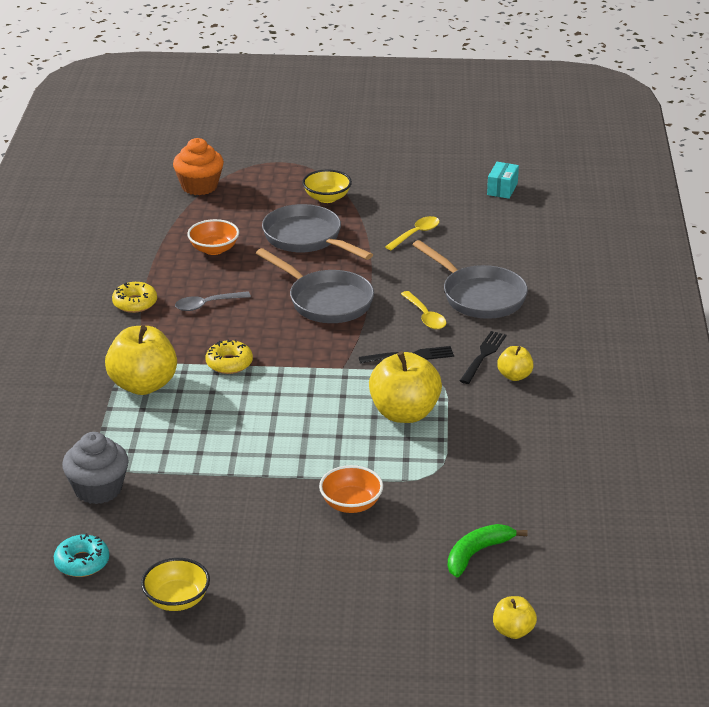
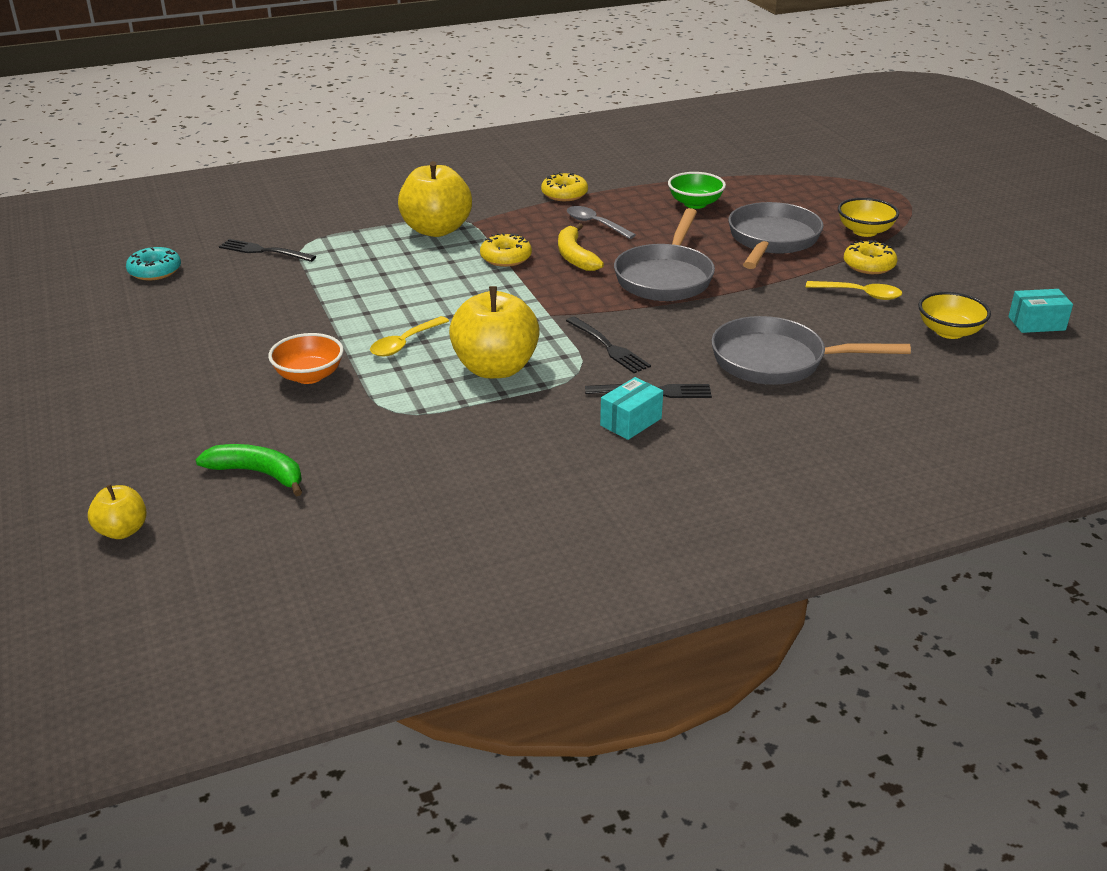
camera: 65 degrees right, 0 degrees up
(98, 489) = (264, 251): grey cupcake -> black fork
(177, 600) = (115, 325): yellow bowl -> yellow bowl (949, 332)
(199, 186) = (798, 171): orange cupcake -> none
(214, 249) = (695, 204): orange bowl -> green bowl
(256, 330) = (575, 256): none -> yellow banana
(378, 215) = (869, 265): none -> yellow donut
(425, 316) = (697, 338): yellow spoon -> yellow spoon (405, 343)
(479, 296) = (777, 361): grey pan -> grey pan turned 75 degrees clockwise
(514, 376) = (630, 422): yellow apple -> turquoise box

